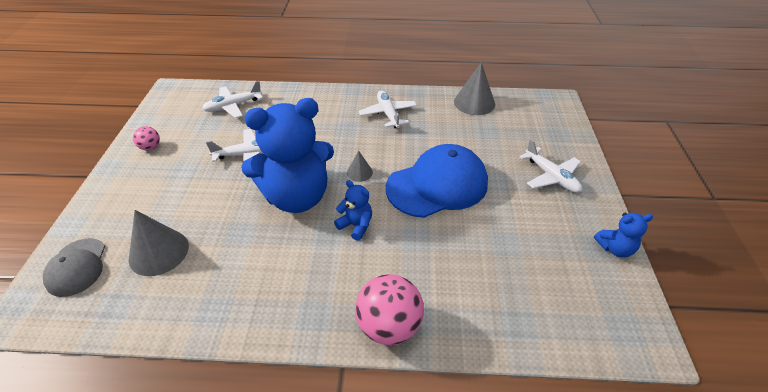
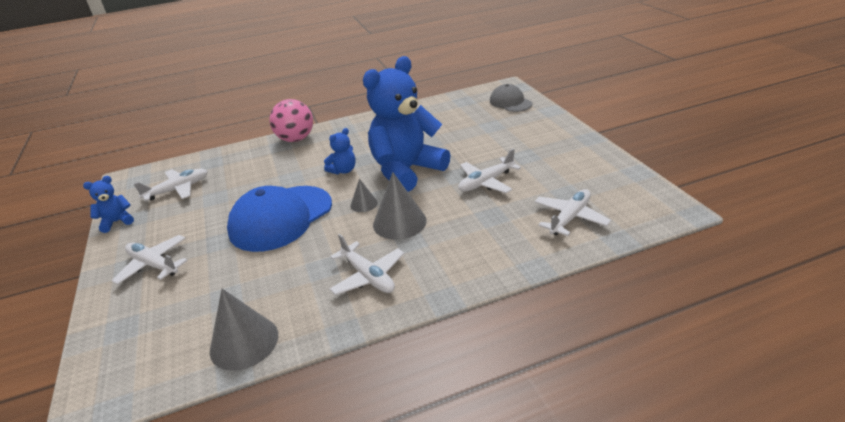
camera: 160 degrees right, 10 degrees down
(150, 147) = (583, 158): pink ball -> none
(159, 252) = (471, 120): grey cone -> grey cone (399, 222)
(356, 225) = (343, 170): blue teddy bear -> blue teddy bear turned 60 degrees counterclockwise
(555, 278) = (178, 189): none -> white plane

